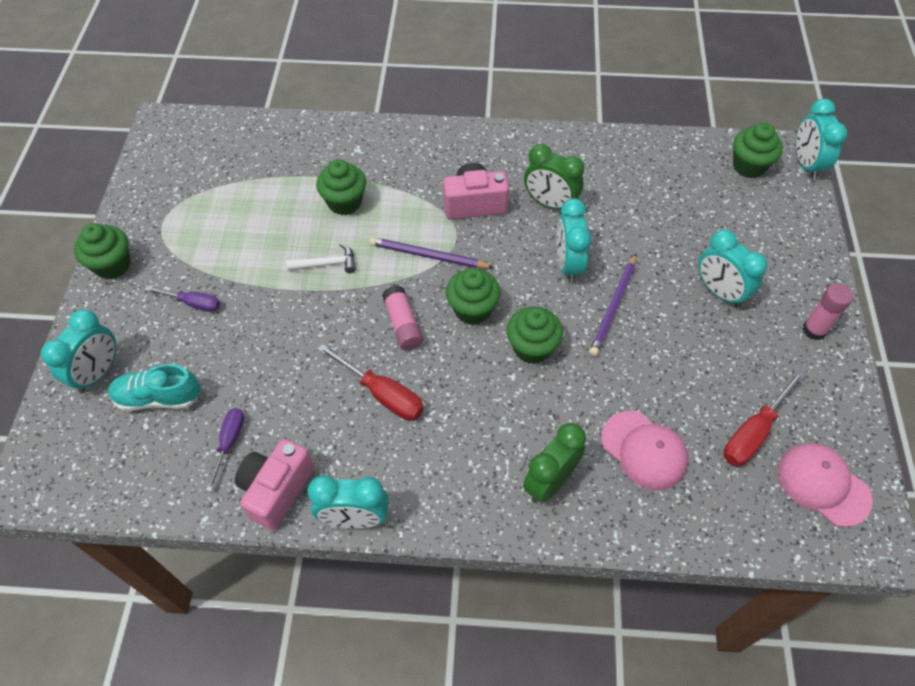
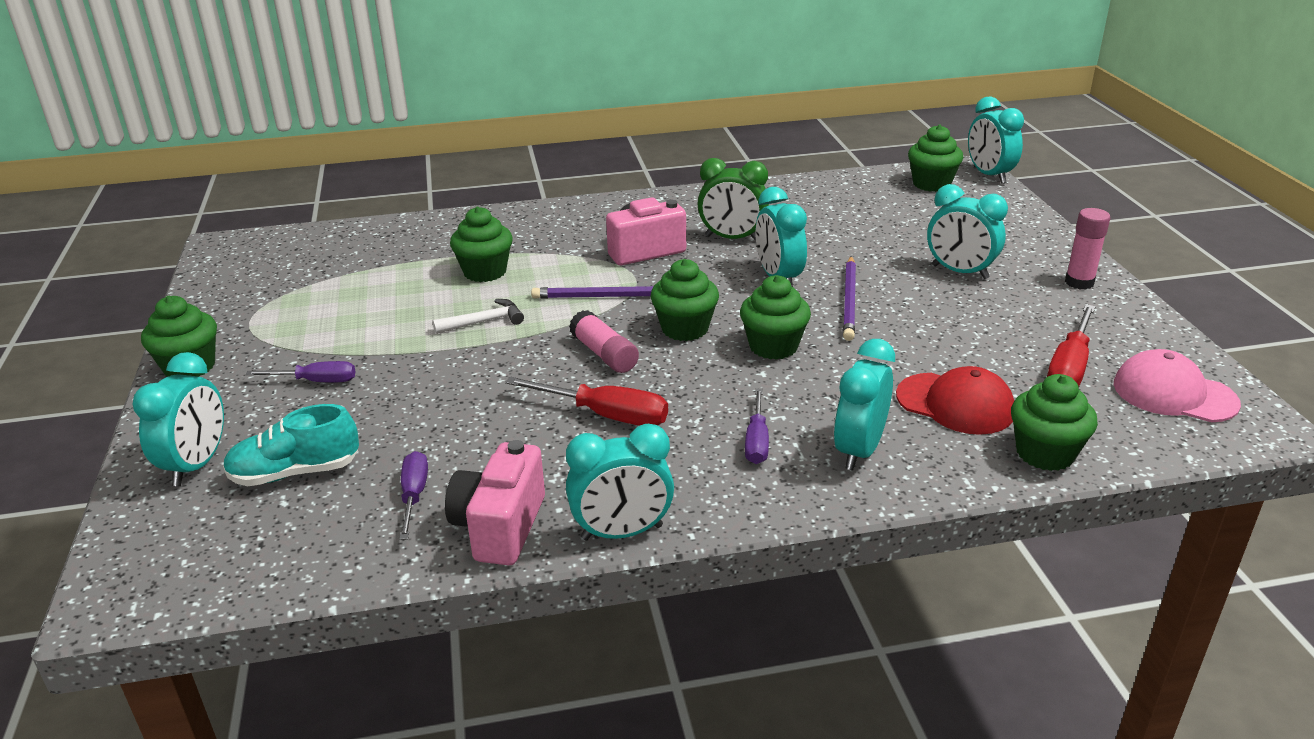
camera: 15 degrees left, 25 degrees down
(480, 451) = (757, 441): none -> purple screwdriver
(550, 482) = (859, 451): green clock -> turquoise clock
(644, 450) = (955, 404): pink cap -> red cap
(687, 523) = (1045, 453): none -> green cupcake

